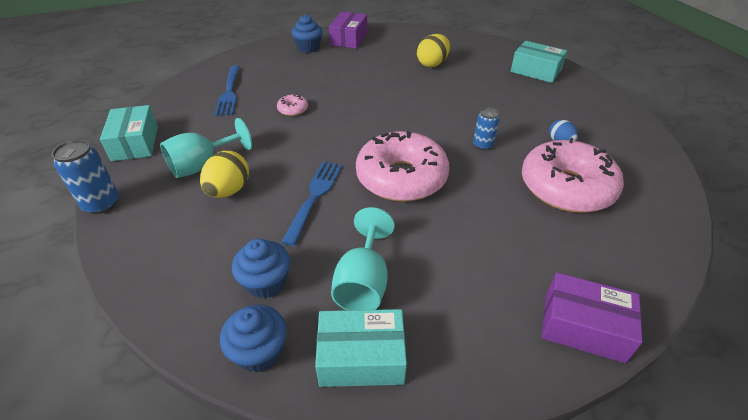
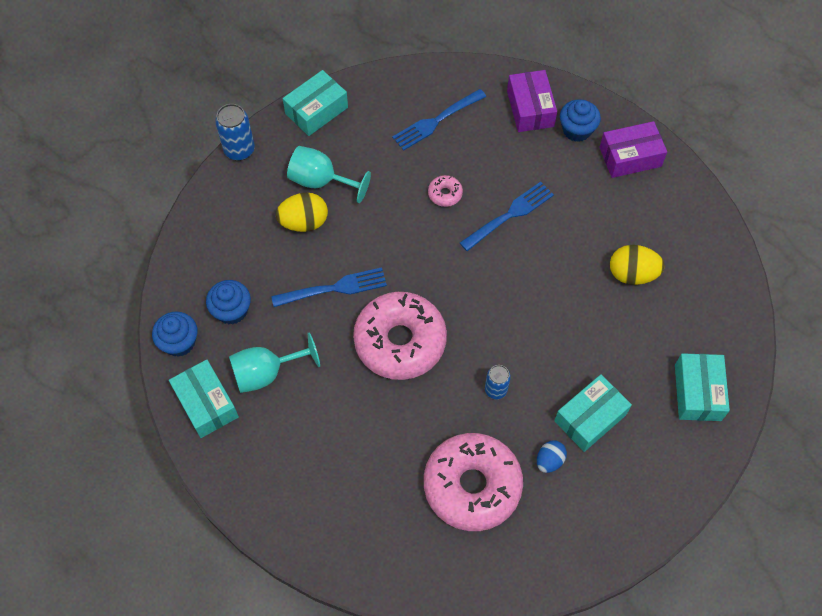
camera: 60 degrees right, 20 degrees up
(342, 90) = (509, 215): none -> blue fork
(532, 113) = (590, 418): none -> turquoise box
(583, 327) = (307, 537): purple box -> purple box (530, 108)

